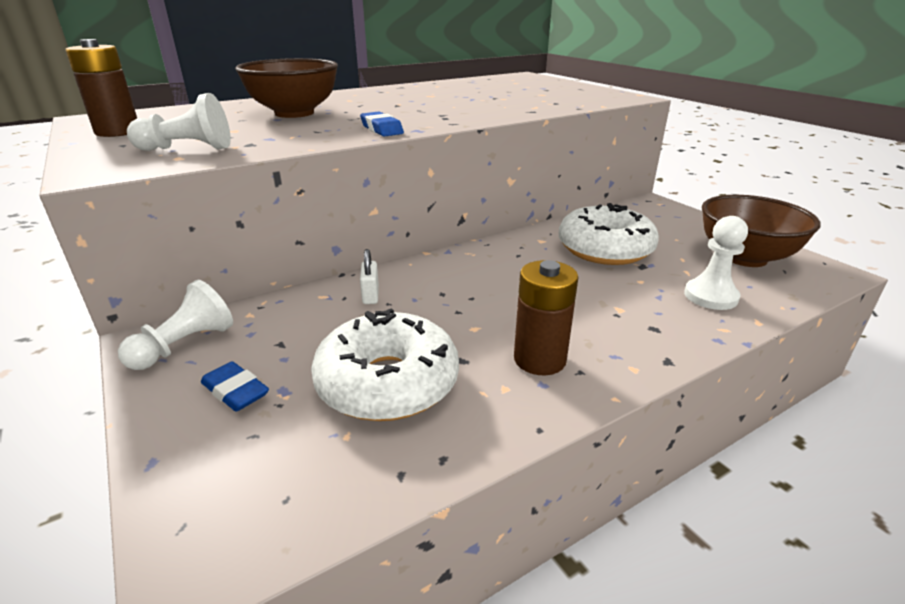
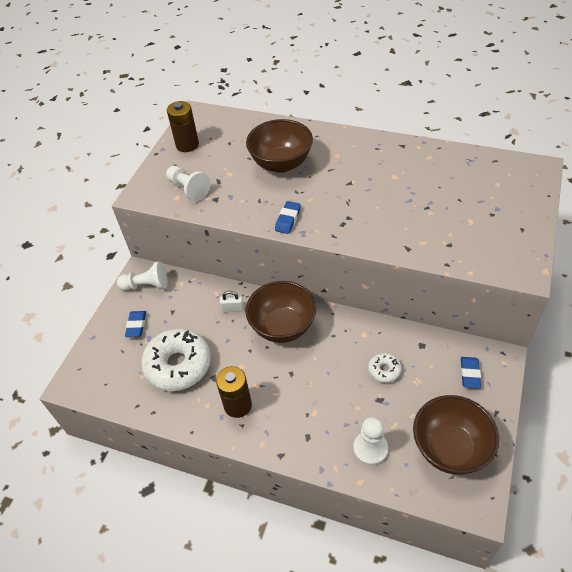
camera: 55 degrees right, 20 degrees up
(370, 295) = (233, 309): white padlock -> white padlock turned 45 degrees clockwise
(458, 276) = (283, 327): none -> brown bowl
(605, 249) = (384, 370): white donut -> white donut, size x0.47
(657, 218) = (469, 374): none -> blue eraser

